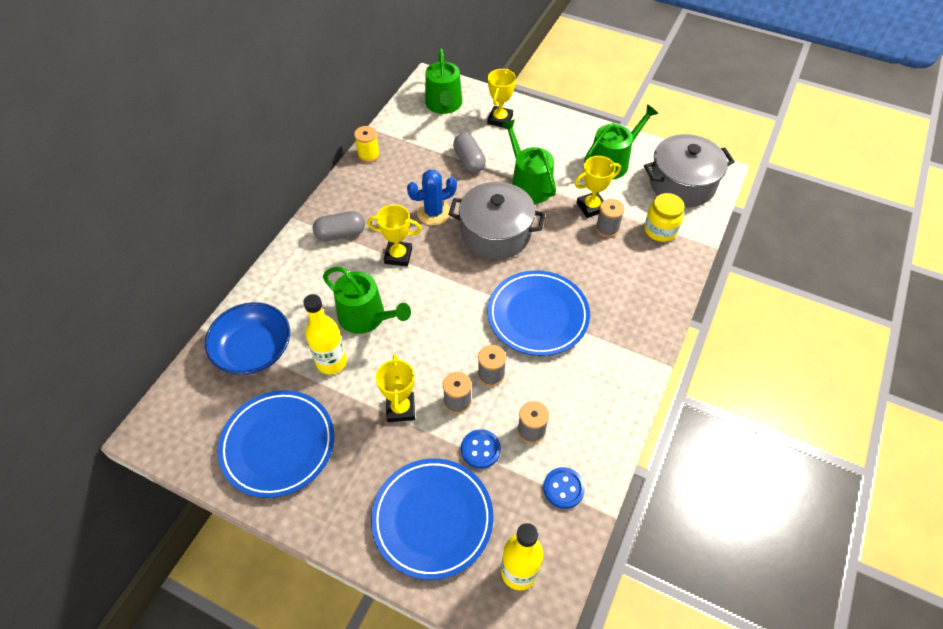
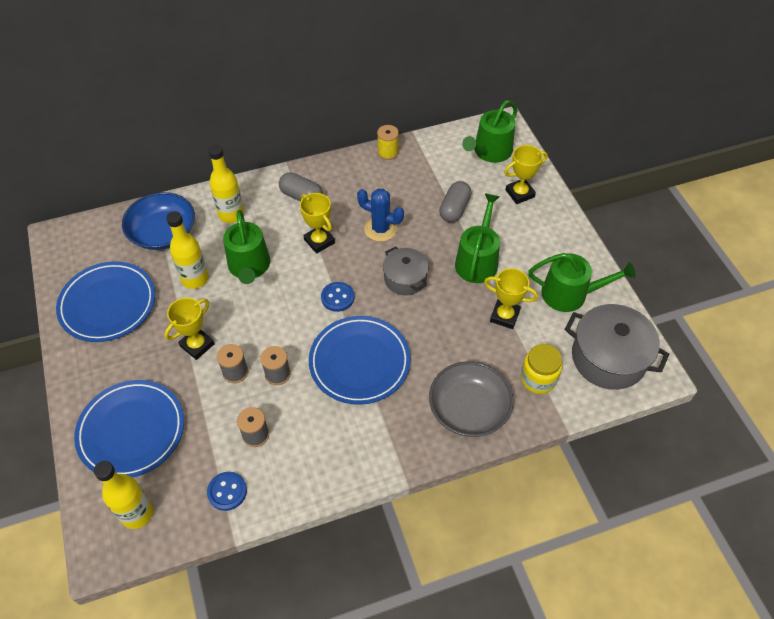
camera: 45 degrees right, 0 degrees up
(298, 290) = (231, 214): none -> yellow bottle
(480, 449) = (210, 416): blue button -> blue button (337, 297)
(496, 234) = (405, 279): grey pot -> grey pot, size x0.61
(607, 228) = (495, 342): grey spool -> none
(645, 284) = (468, 409): none -> grey bowl

